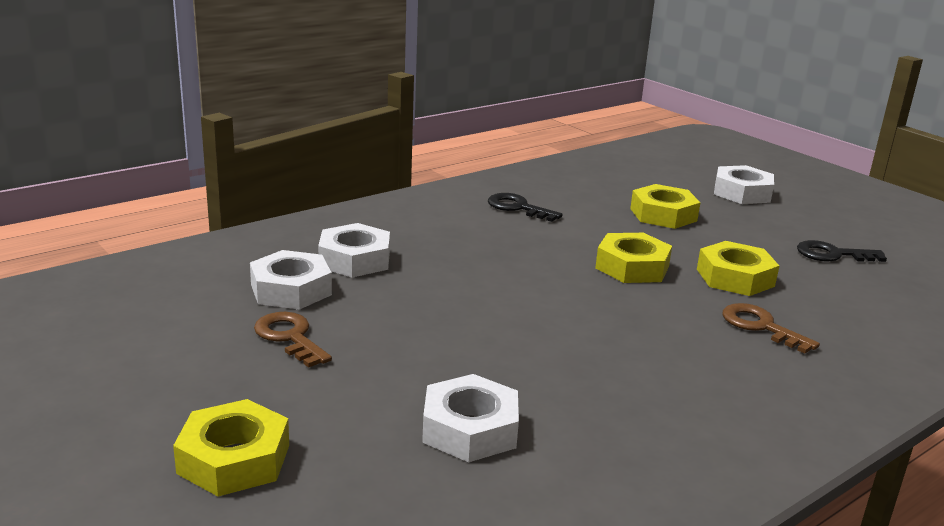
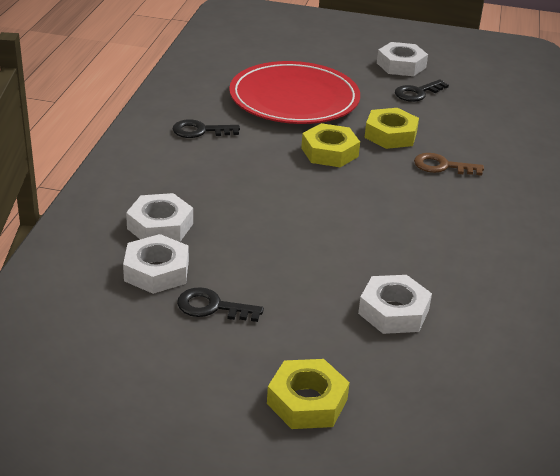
camera: 40 degrees left, 10 degrees up
(290, 337) = (212, 307): brown key -> black key
(663, 215) = (294, 98): yellow nut -> red plate
(742, 193) = (315, 59): white nut -> white nut (401, 65)

